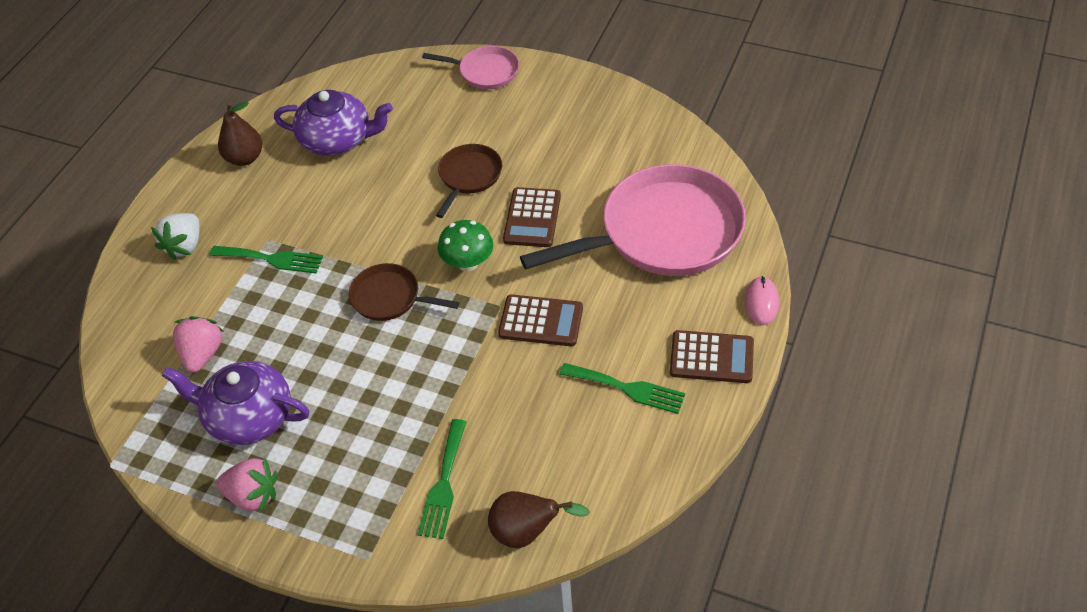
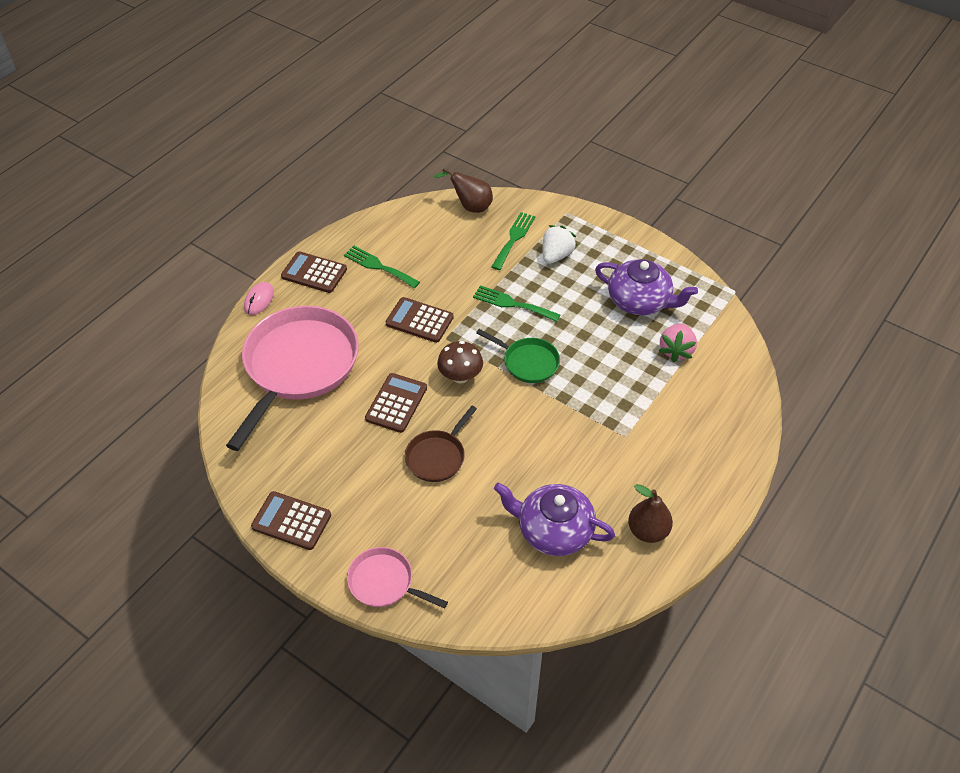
camera: 170 degrees left, 0 degrees up
(185, 246) = (699, 447): white strawberry -> white strawberry (556, 255)
(253, 496) = (636, 255): pink strawberry -> none
(271, 259) = (622, 416): green fork -> green fork (512, 304)
(390, 298) = (528, 362): brown pan -> green pan
(468, 263) = (460, 376): green mushroom -> brown mushroom
(591, 95) = (291, 521): none -> brown calculator
(663, 233) = (298, 366): pink pan -> pink pan turned 120 degrees clockwise

